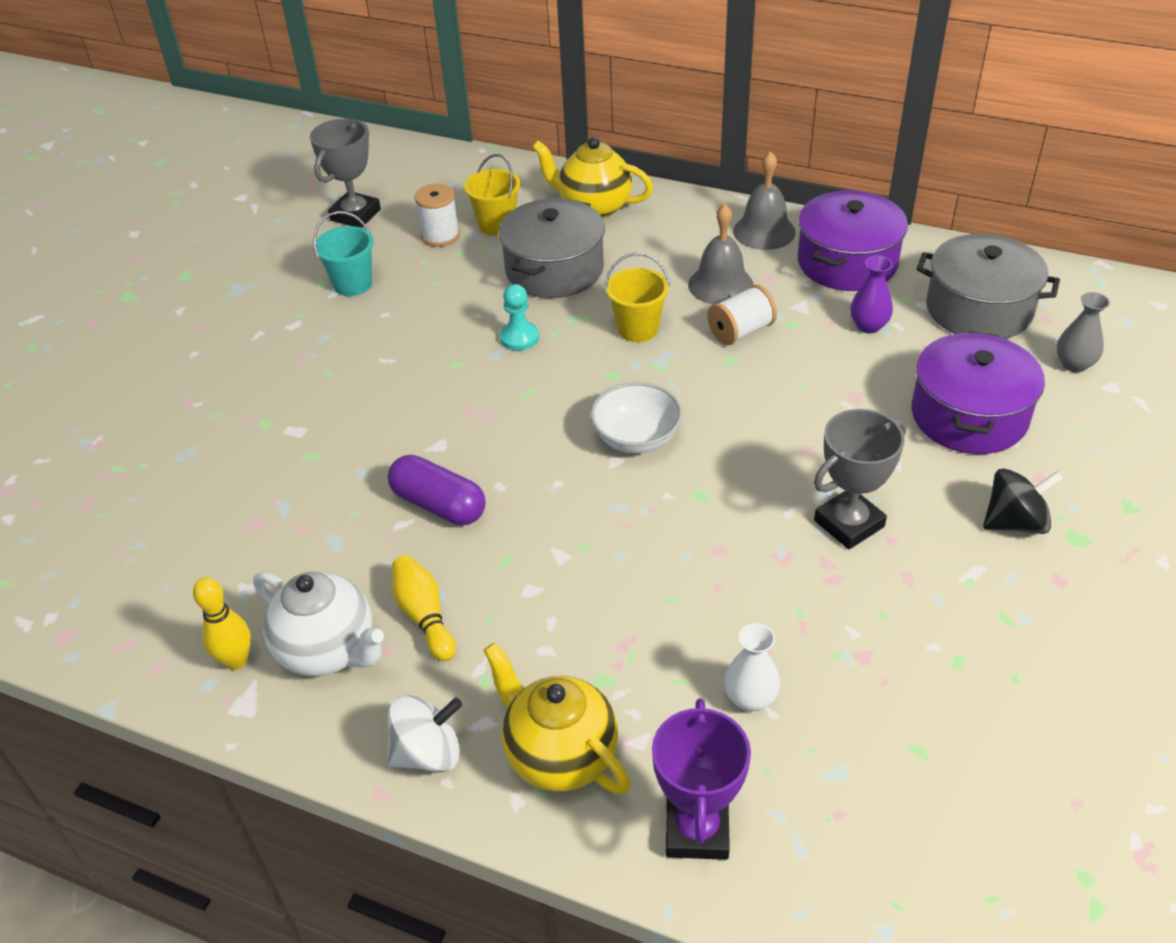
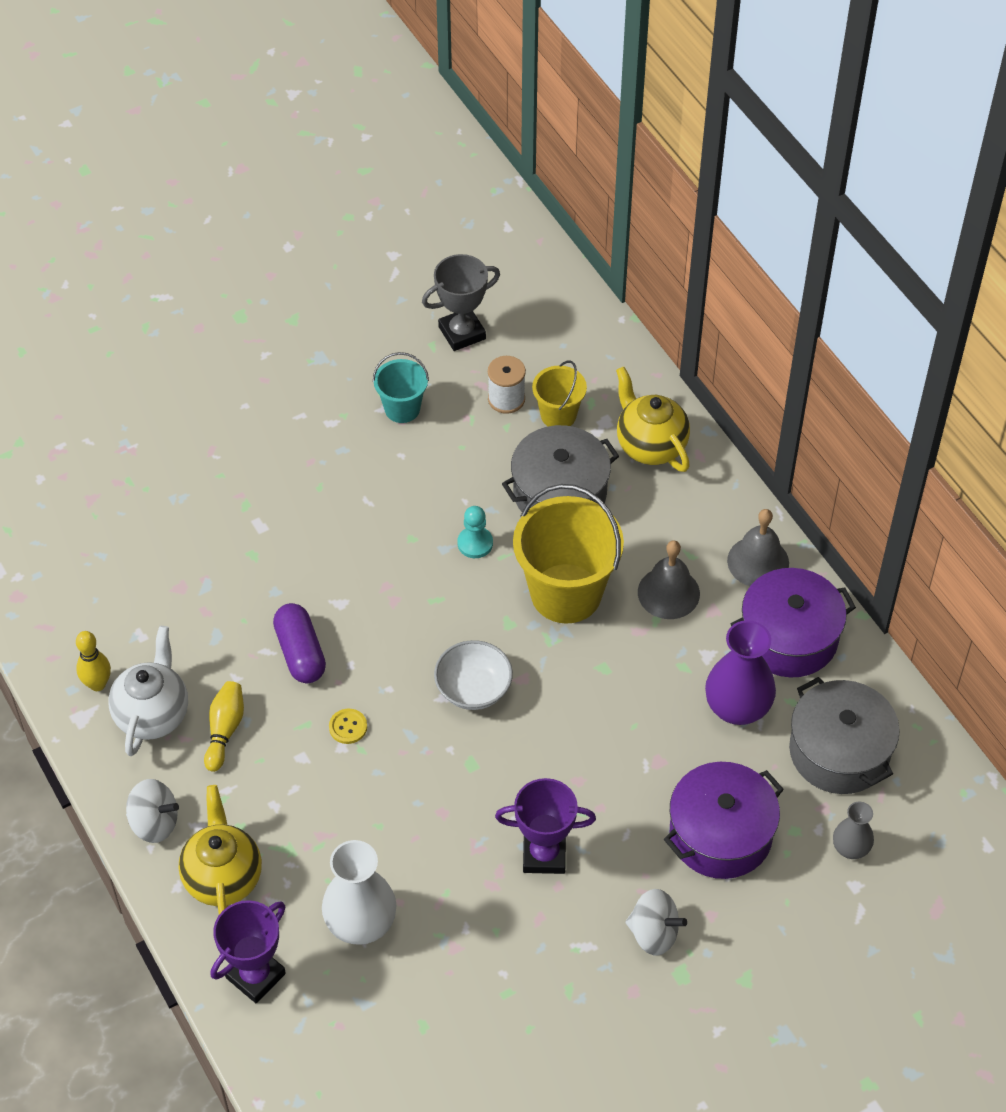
camera: 35 degrees right, 10 degrees up
(328, 650) = (153, 714): white teapot -> white teapot turned 150 degrees counterclockwise
(550, 536) = (348, 727): none -> yellow button
(638, 329) = (566, 593): yellow bucket -> yellow bucket, size x1.90
(740, 331) = (637, 647): white spool -> none
(750, 698) = (361, 923): white vase -> white vase, size x1.78
(849, 523) = (544, 854): grey trophy -> purple trophy
(868, 326) = (737, 708): purple vase -> purple vase, size x1.78
(1015, 522) = (653, 933): black spinning top -> white spinning top

